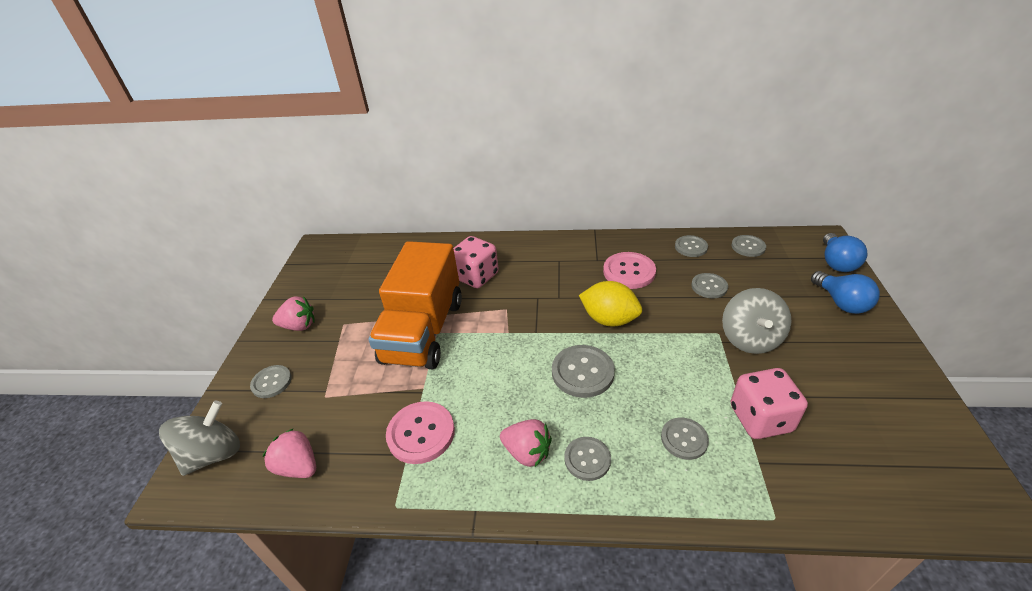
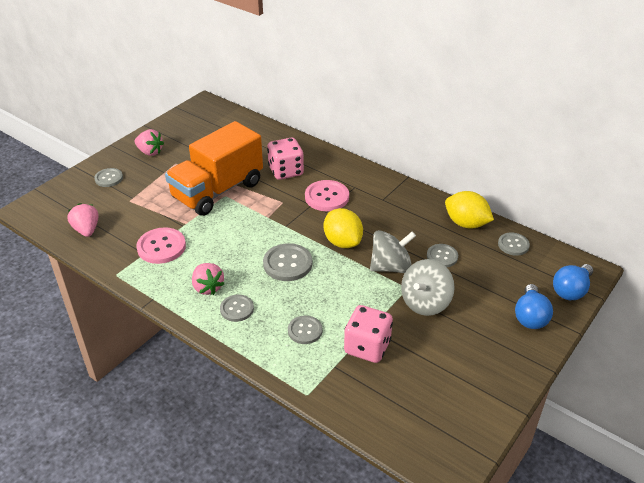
camera: 30 degrees right, 0 degrees up
(214, 454) = (52, 202): grey spinning top -> grey spinning top (391, 267)
(629, 272) = (395, 218): pink button -> pink button (327, 197)
(691, 247) = (466, 223): grey button -> yellow lemon

